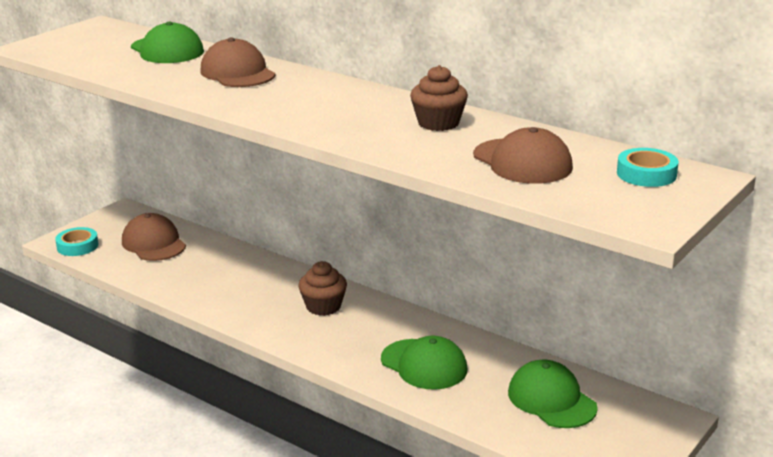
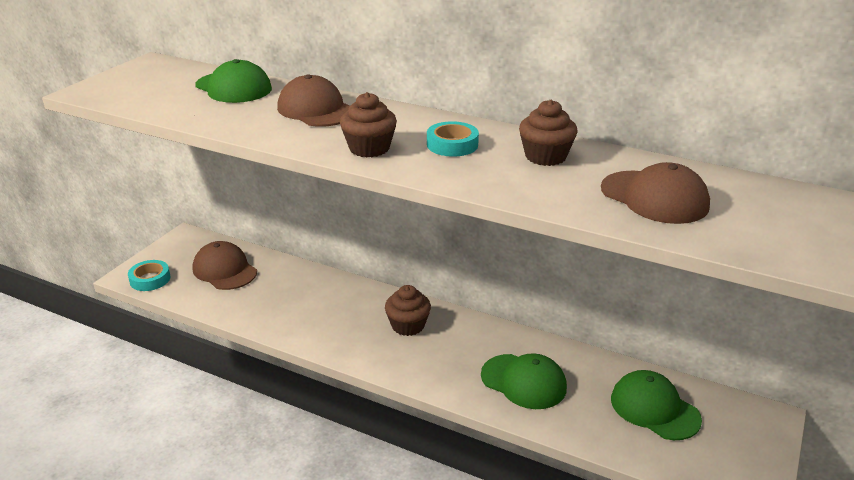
camera: 10 degrees left, 5 degrees up
(271, 107) = (369, 148): none -> brown cupcake
(646, 174) = (781, 203): turquoise tape -> turquoise tape (452, 145)

